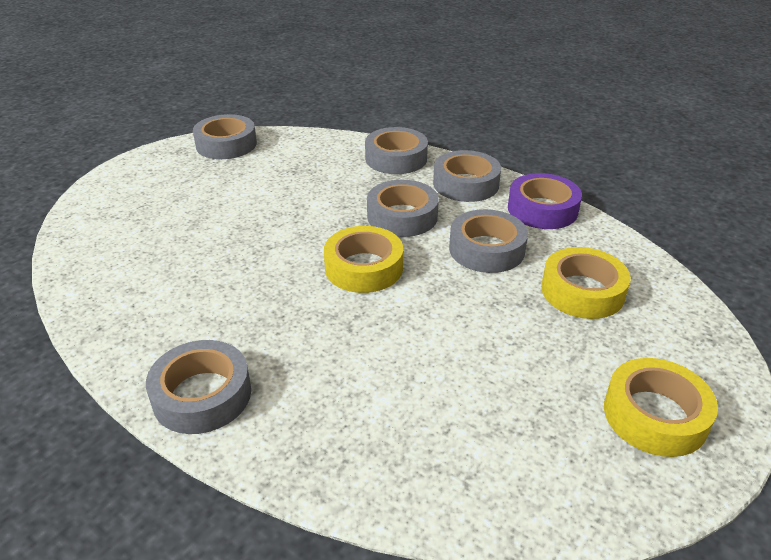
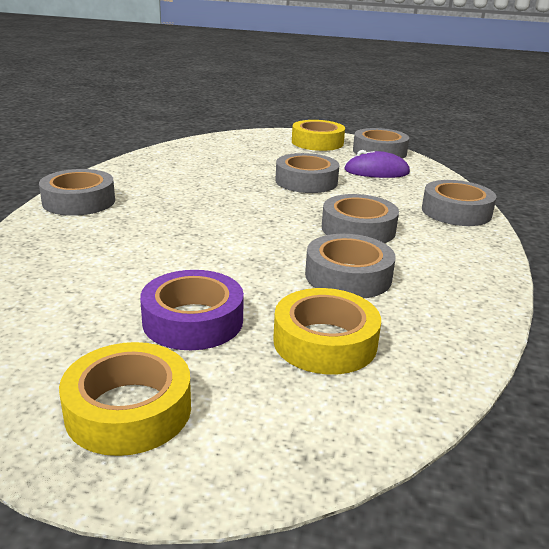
camera: 65 degrees right, 10 degrees down
(278, 164) = (376, 171): none -> purple mouse
(364, 267) = (262, 226): yellow tape -> yellow tape (317, 142)
(466, 184) = (458, 250): grey tape -> grey tape (306, 181)
(542, 209) = (467, 300): purple tape -> purple tape (193, 320)

